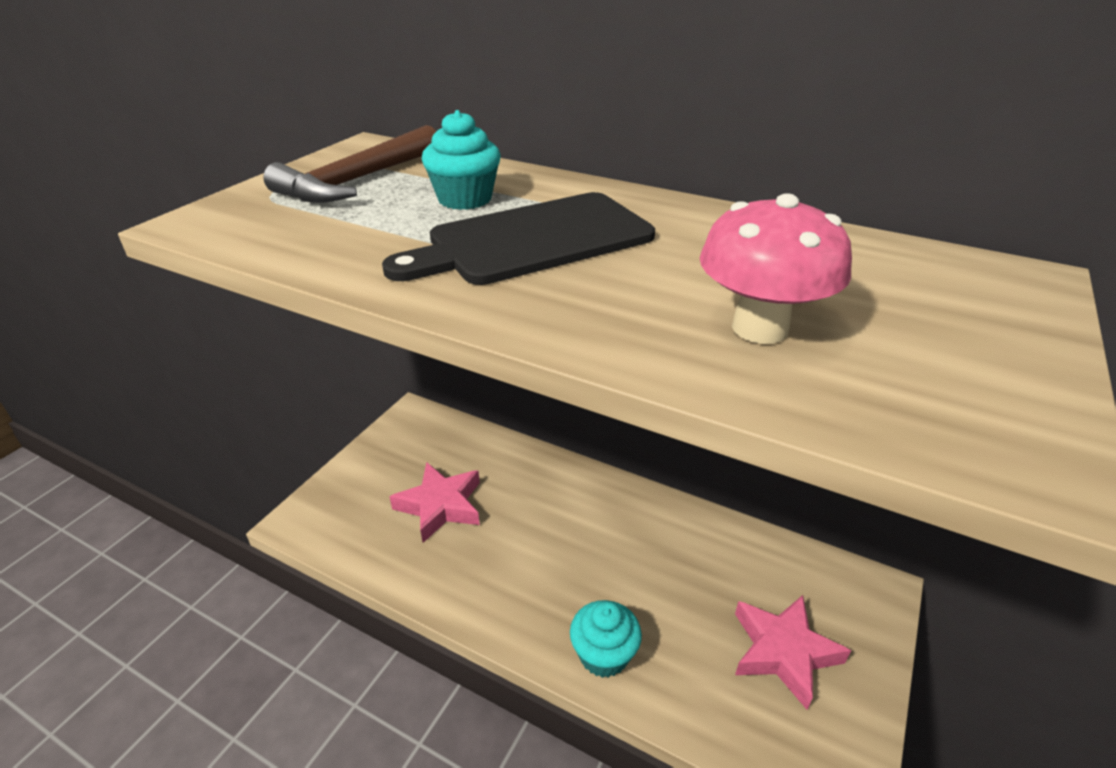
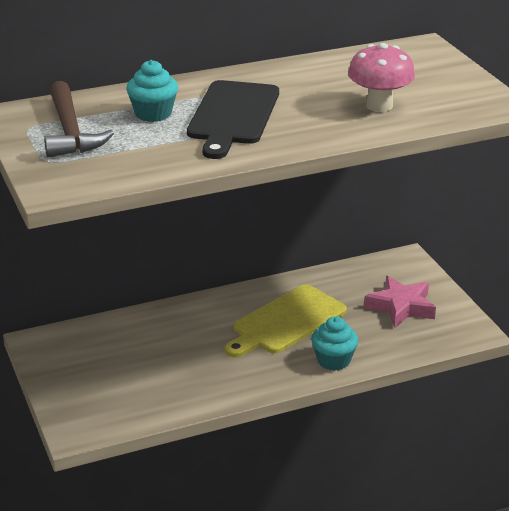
camera: 50 degrees left, 5 degrees down
(440, 506) = (148, 367): pink star -> none
(626, 560) = (286, 322): none -> yellow cutting board

